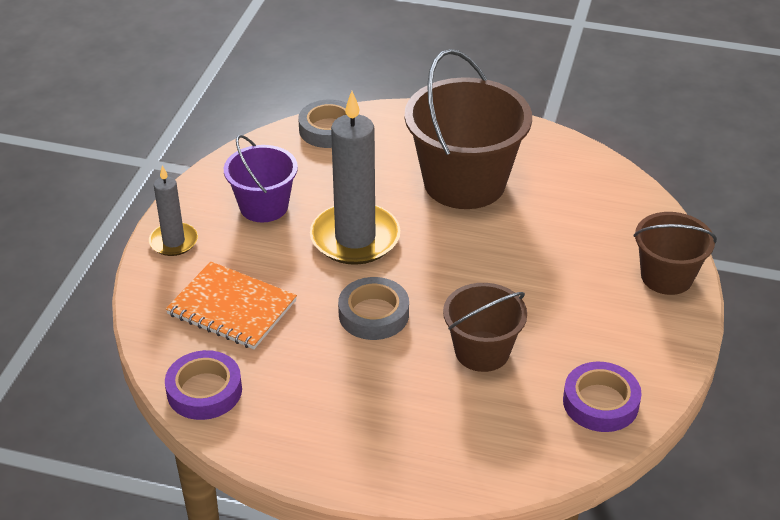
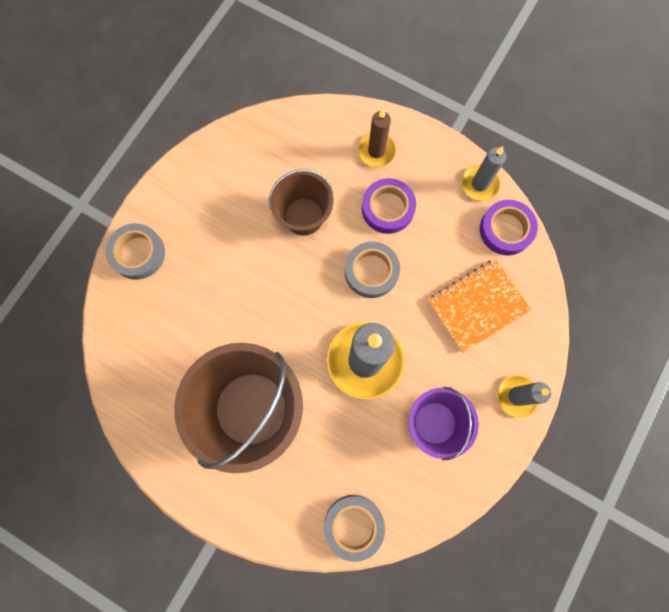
camera: 165 degrees left, 35 degrees up
(231, 308) = (477, 305): orange notebook -> orange notebook turned 75 degrees counterclockwise
(249, 436) = (479, 184): none -> grey candle
(411, 446) = (376, 151): none -> brown candle
(600, 402) = (241, 154): purple tape -> purple tape (387, 208)
(666, 277) = (138, 253): brown bucket -> grey tape

